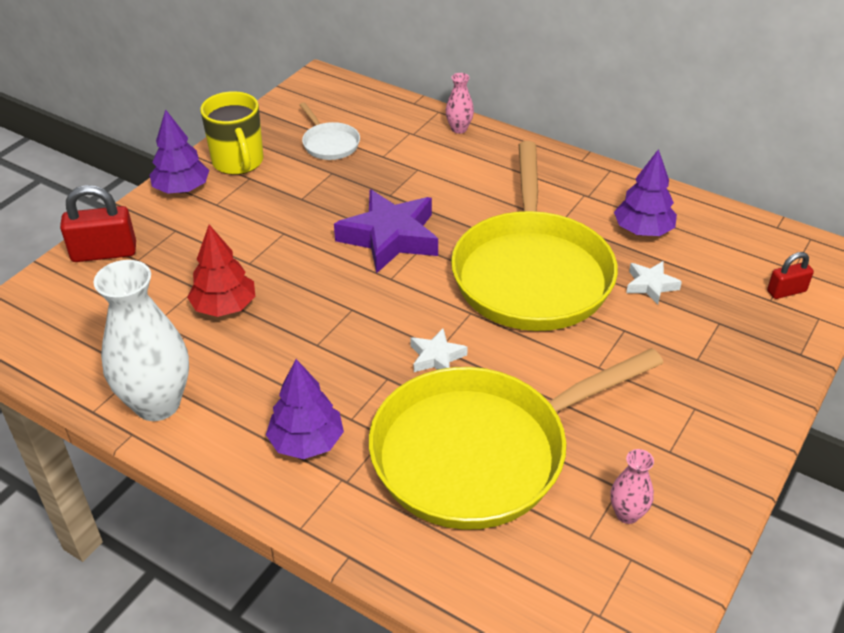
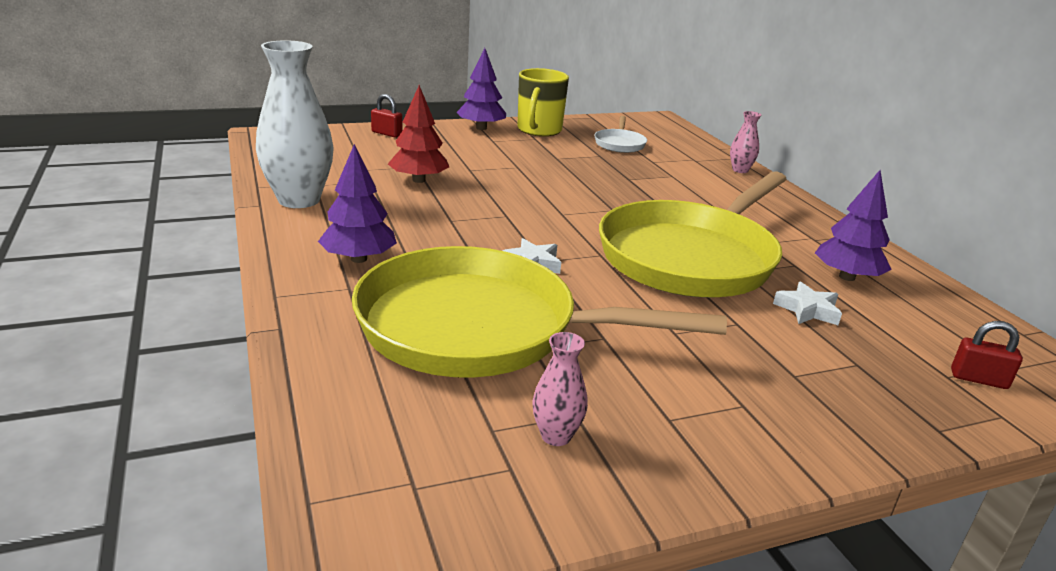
camera: 35 degrees right, 15 degrees down
(104, 253) = (386, 133): red padlock -> red padlock, size x0.58
(390, 237) = (595, 196): purple star -> none

